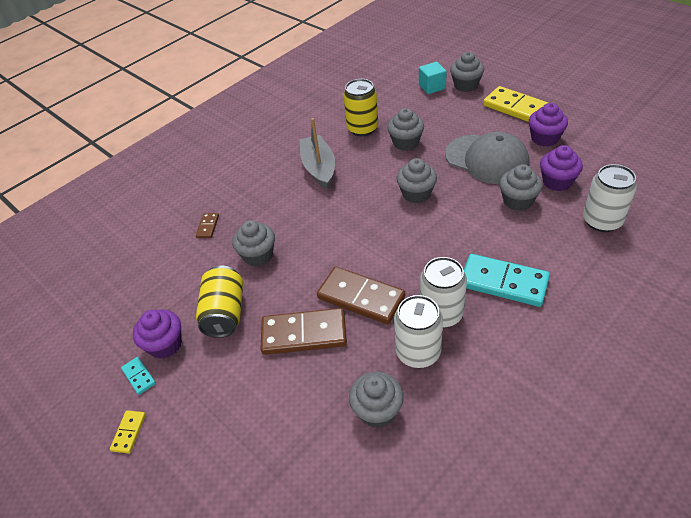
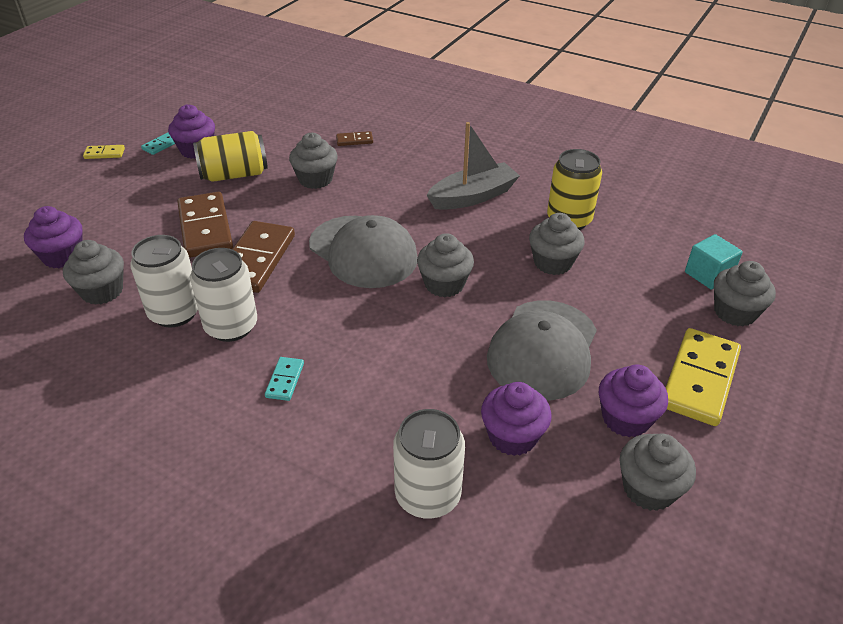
camera: 70 degrees right, 5 degrees down
(313, 452) = (63, 256): none -> purple cupcake
(368, 232) = (363, 252): none -> grey cap
(503, 282) = (285, 380): turquoise domino -> turquoise domino, size x0.46
(517, 201) = (454, 389): grey cupcake -> grey cupcake (648, 489)

